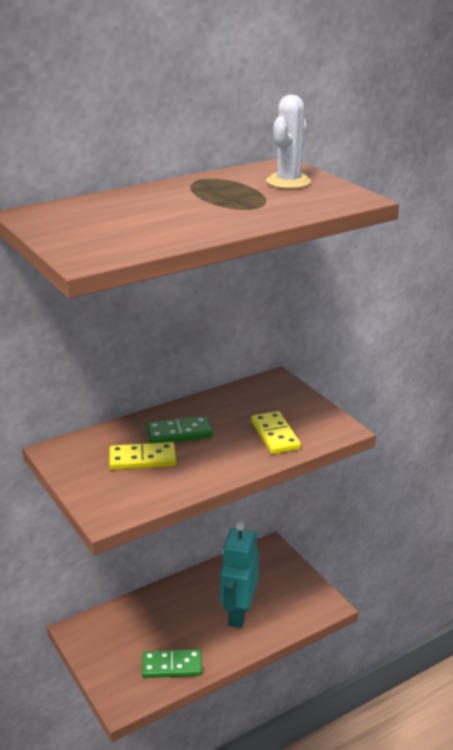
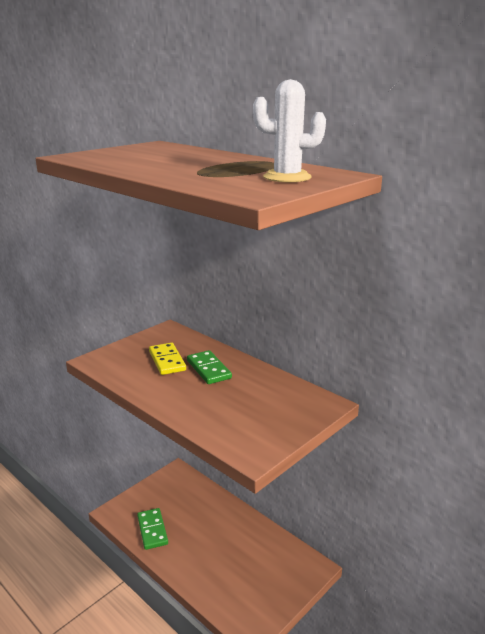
camera: 75 degrees right, 5 degrees down
(238, 614) = (219, 560): turquoise robot -> none
(275, 435) = (224, 415): yellow domino -> none

